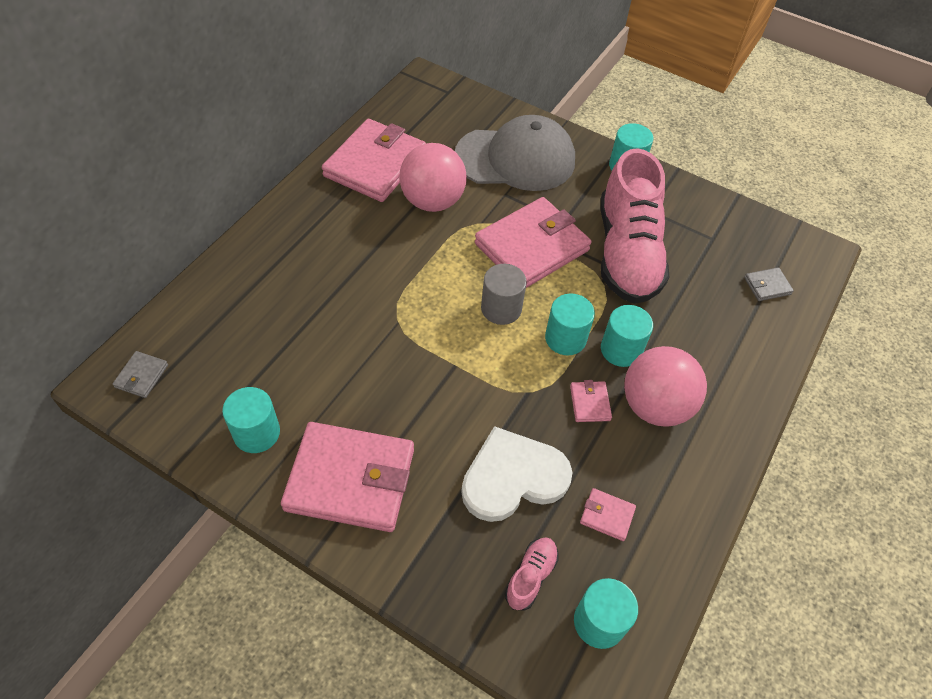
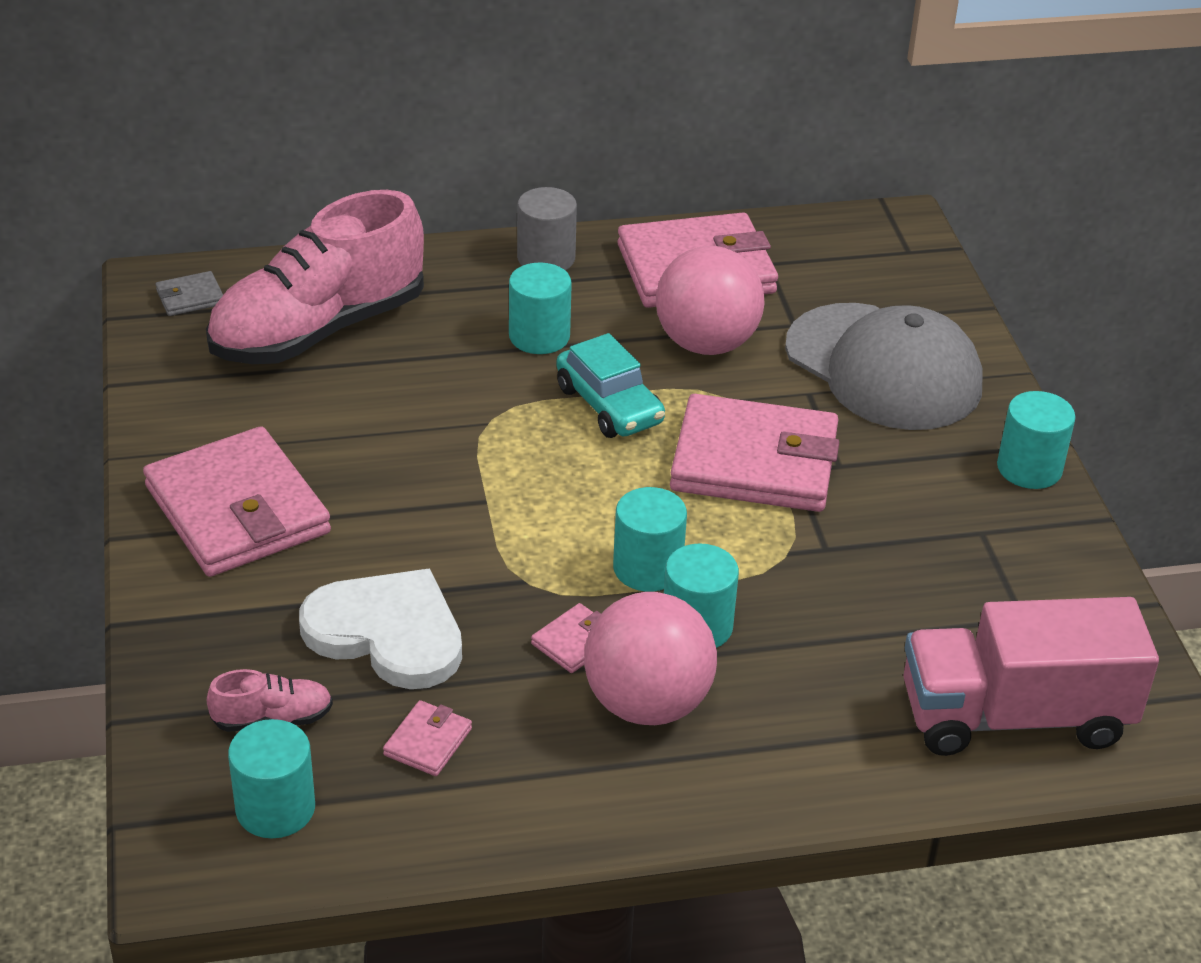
camera: 50 degrees right, 15 degrees down
(256, 433) = (215, 412): turquoise cylinder -> turquoise cylinder (539, 336)
(437, 267) = (609, 405): none -> turquoise car
(501, 308) = (619, 490): grey cylinder -> grey cylinder (546, 258)
(607, 516) = (428, 742): pink wallet -> pink wallet turned 45 degrees clockwise
(627, 253) = (870, 549): pink shoe -> pink shoe (319, 330)
(767, 286) = (1014, 716): grey wallet -> pink truck

